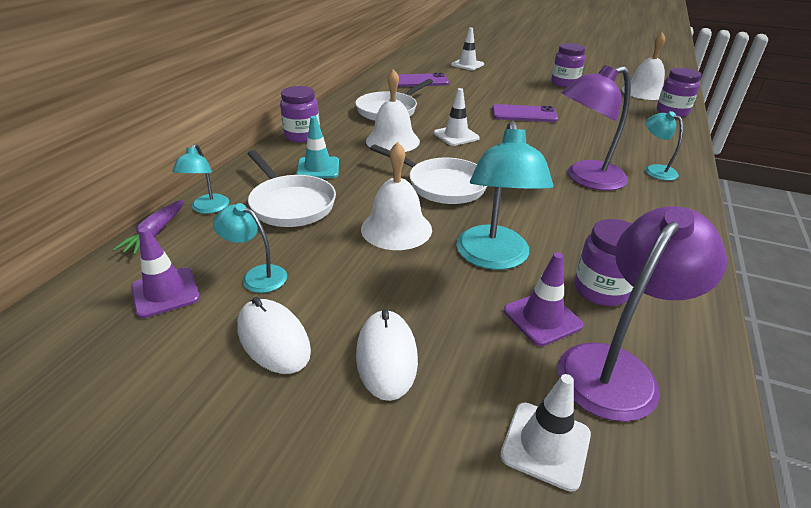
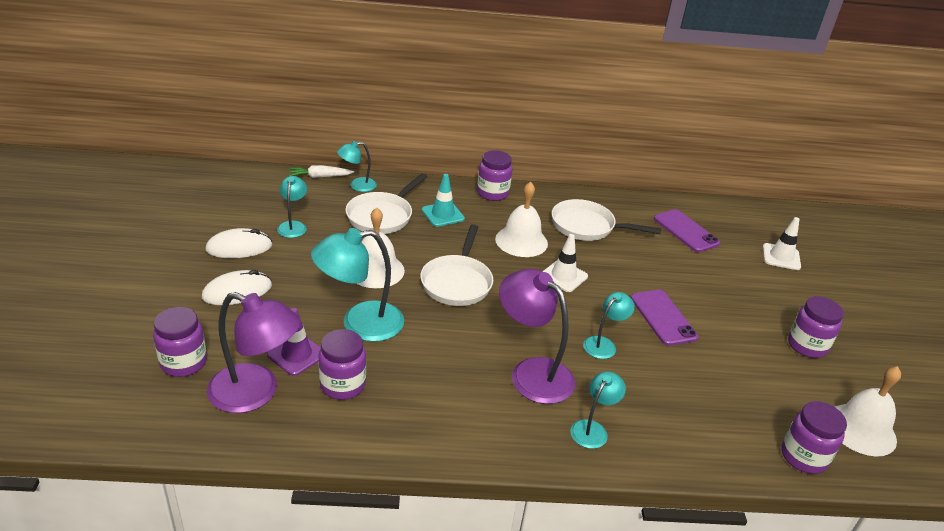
camera: 65 degrees right, 0 degrees up
(155, 233) = (320, 177): purple carrot -> white carrot
(165, 292) = (265, 200): purple traffic cone -> none
(273, 339) = (239, 247): white mouse -> white mouse turned 45 degrees clockwise
(545, 445) = (183, 363): white traffic cone -> purple jar
(552, 142) = (604, 344): none -> turquoise lamp

